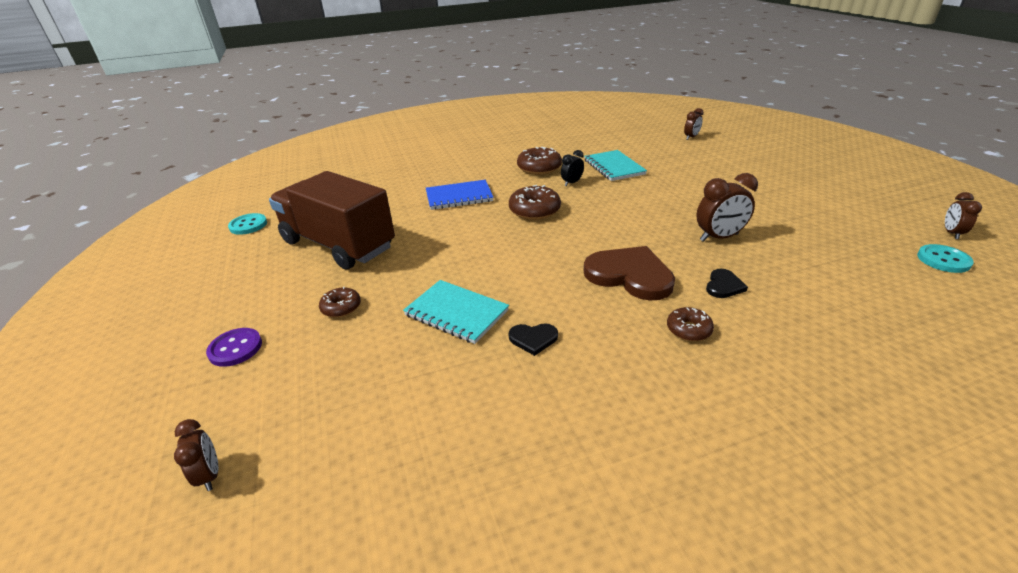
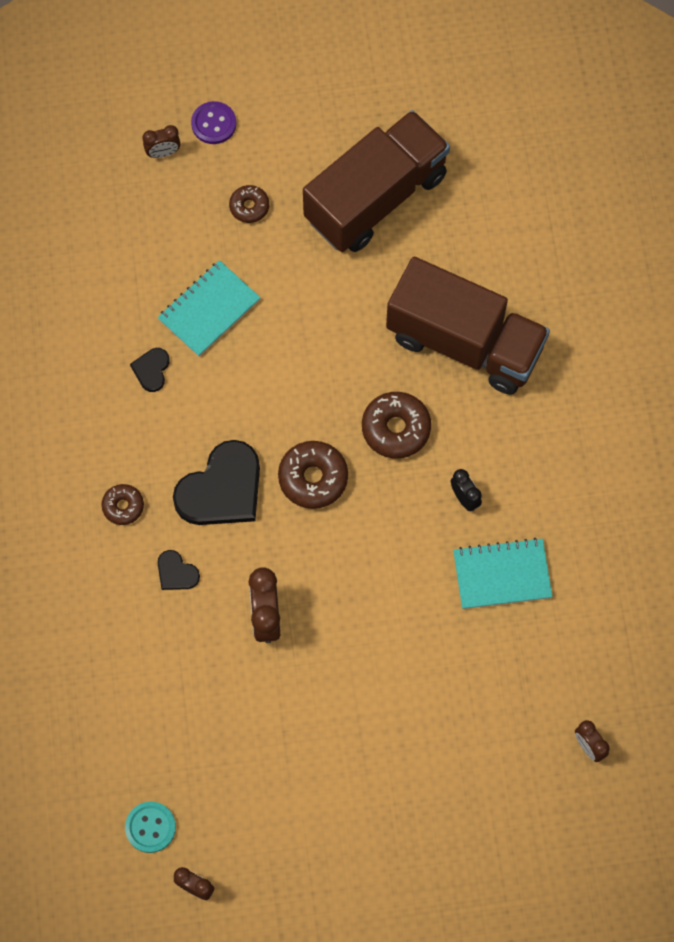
camera: 100 degrees right, 35 degrees up
(210, 475) = (78, 134): brown clock -> brown clock (163, 153)
(248, 225) = (456, 92): turquoise button -> none
(459, 197) = (464, 342): blue notebook -> brown truck
(539, 168) = (530, 467): brown donut -> brown donut (313, 478)
(630, 275) = (222, 489): brown heart -> black heart

